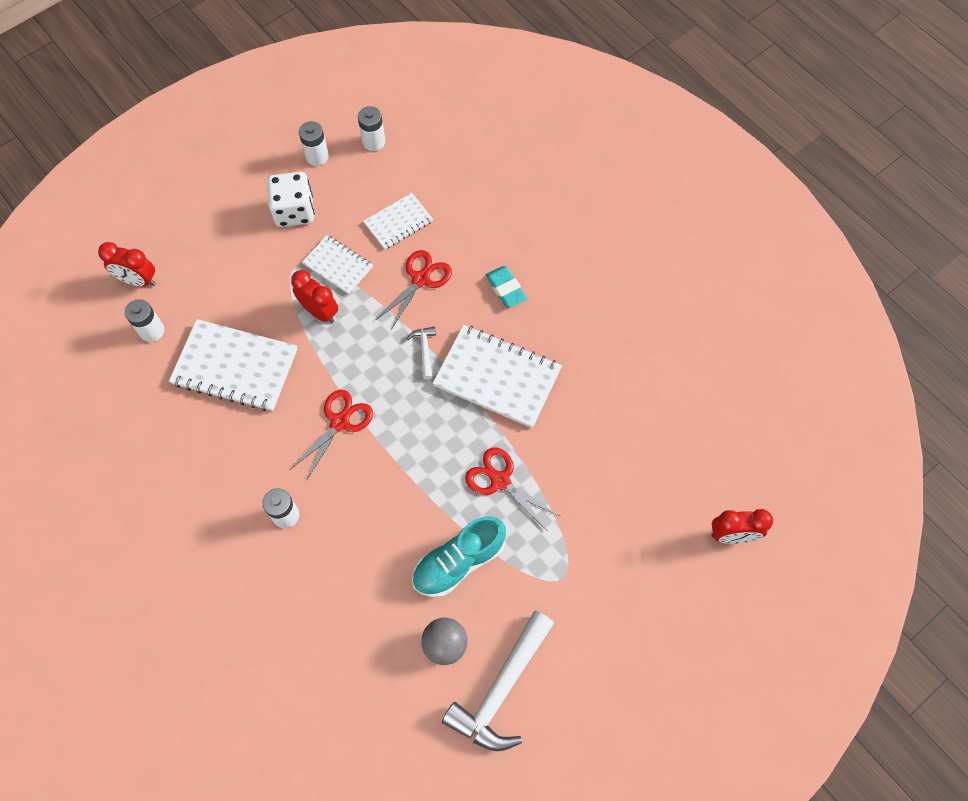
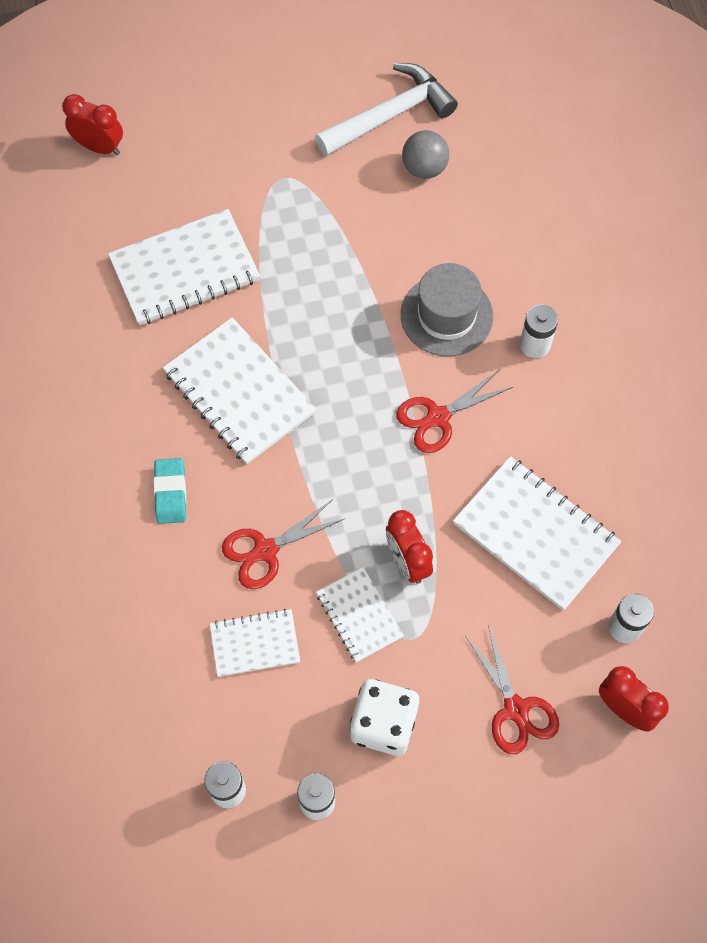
camera: 155 degrees left, 0 degrees up
(367, 509) = (446, 315): none -> grey hat
(424, 350) = (304, 459): white hammer -> none
(459, 562) = (376, 230): turquoise shoe -> none
(500, 480) = (295, 286): red scissors -> red scissors (516, 709)
(594, 456) = (185, 270): none -> white notebook

